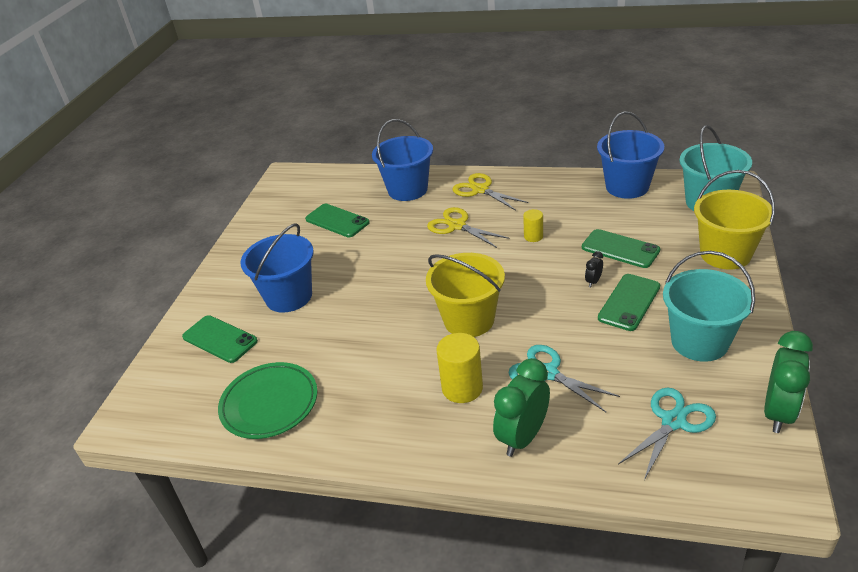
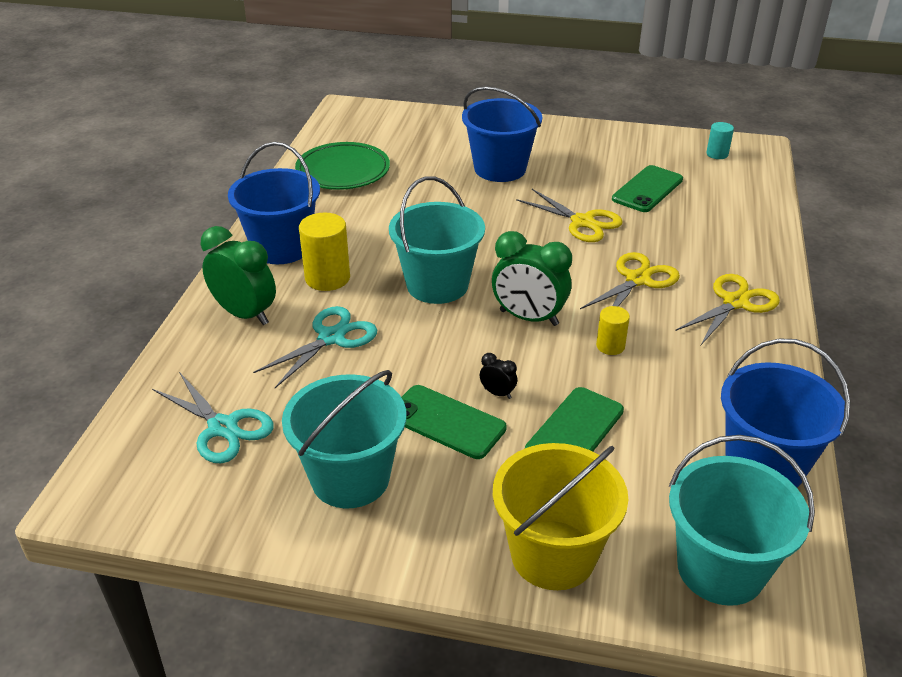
camera: 85 degrees right, 0 degrees up
(219, 339) = (439, 138): green phone -> none
(291, 190) = (717, 154): none -> turquoise cylinder
(381, 250) = (582, 222): none -> yellow scissors
(407, 190) = (728, 239): blue bucket -> blue bucket (281, 247)
(469, 320) = (437, 285): yellow bucket -> turquoise bucket
(778, 413) = (200, 526): green clock -> green clock (528, 318)

